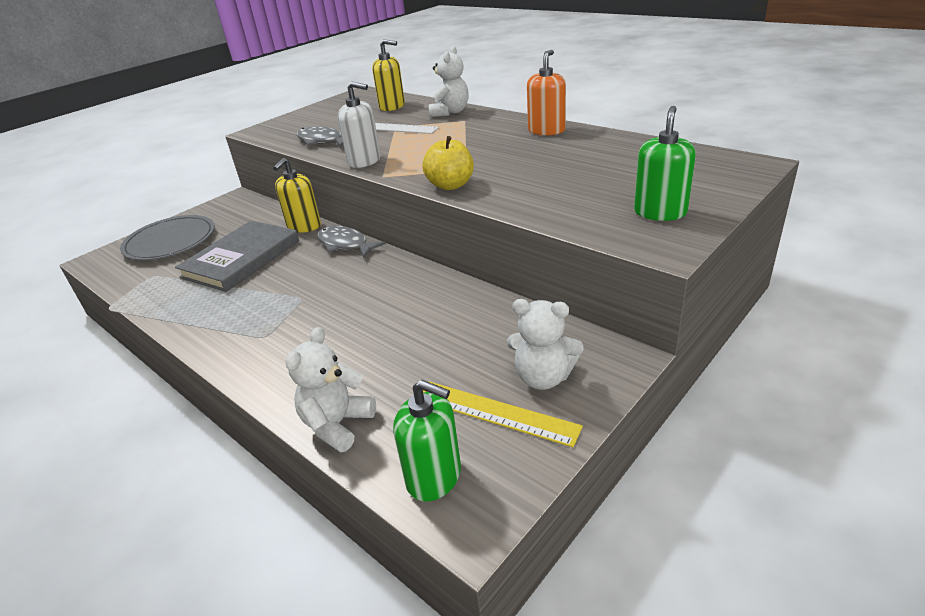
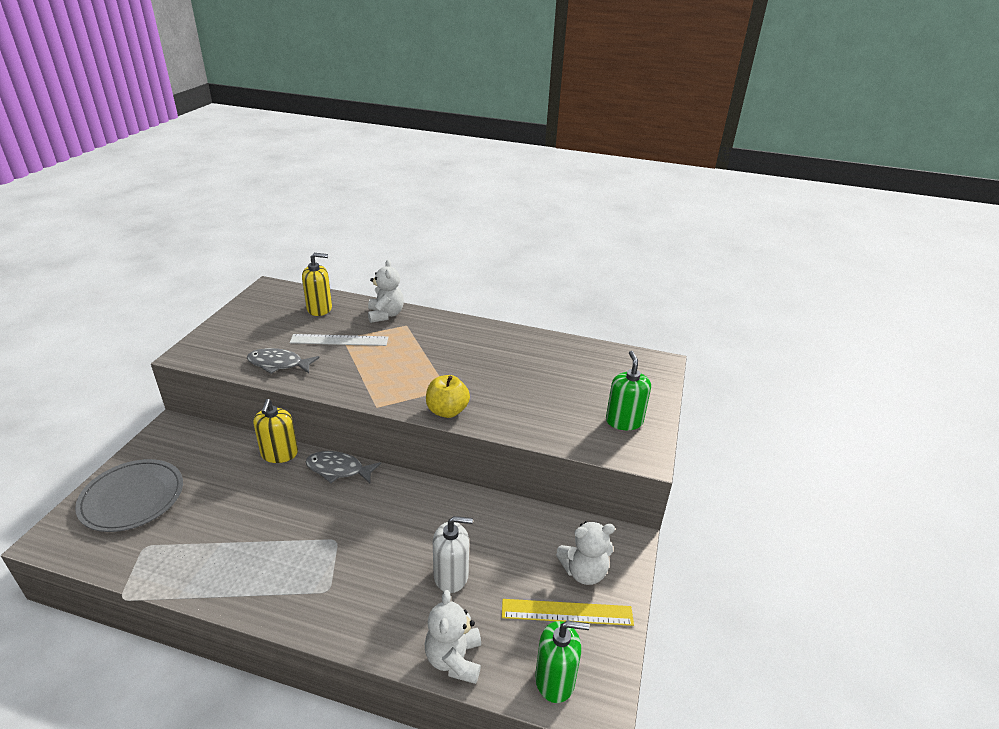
camera: 30 degrees left, 0 degrees up
(241, 259) = (238, 506): grey book -> none
(364, 161) = (344, 388): white soap dispenser -> white soap dispenser (451, 576)
(546, 131) = (489, 335): orange soap dispenser -> none

